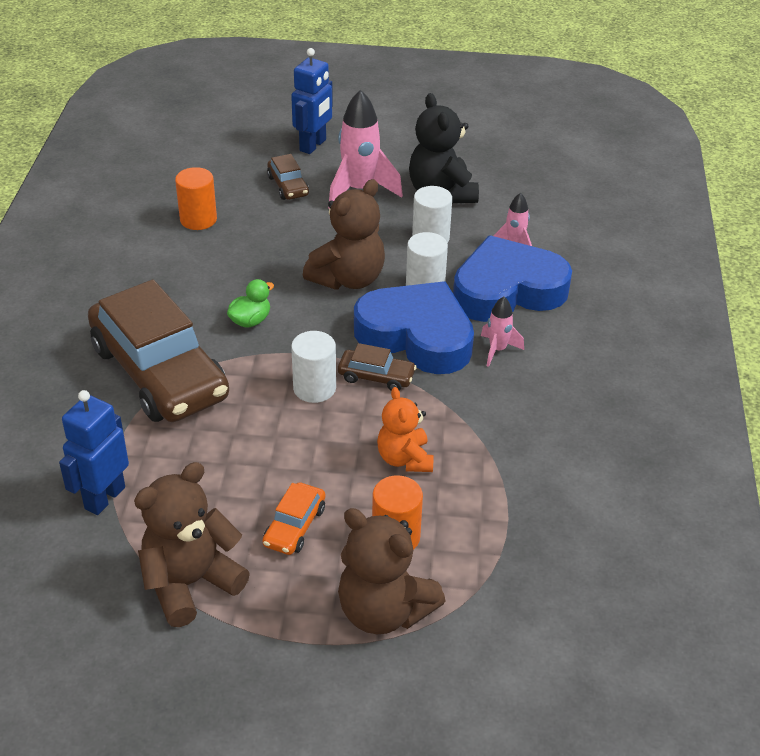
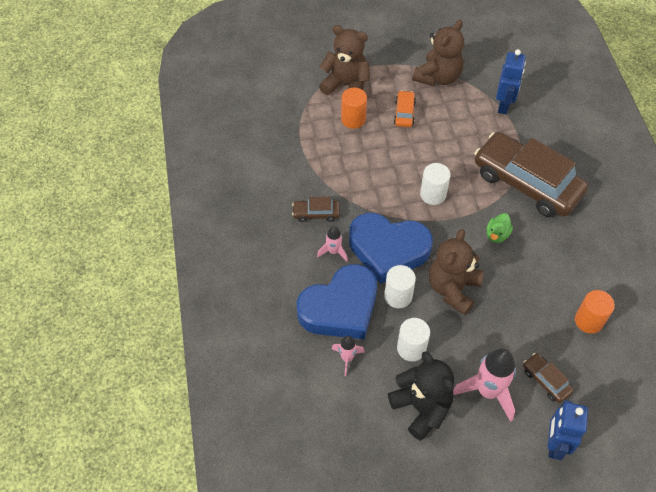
camera: 165 degrees right, 15 degrees up
(376, 377) = (401, 212): brown car -> brown car (316, 213)
(405, 459) = (364, 162): orange teddy bear -> none

